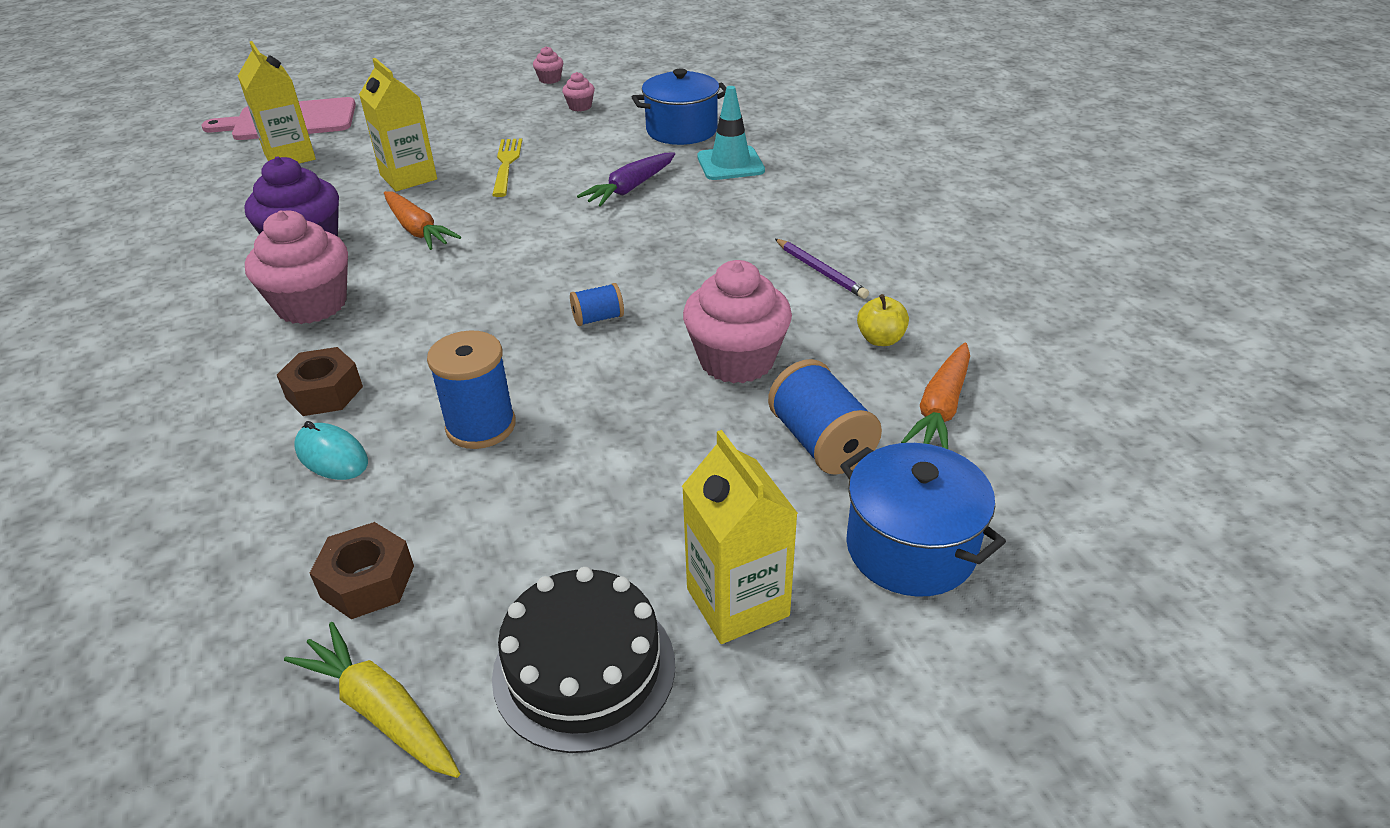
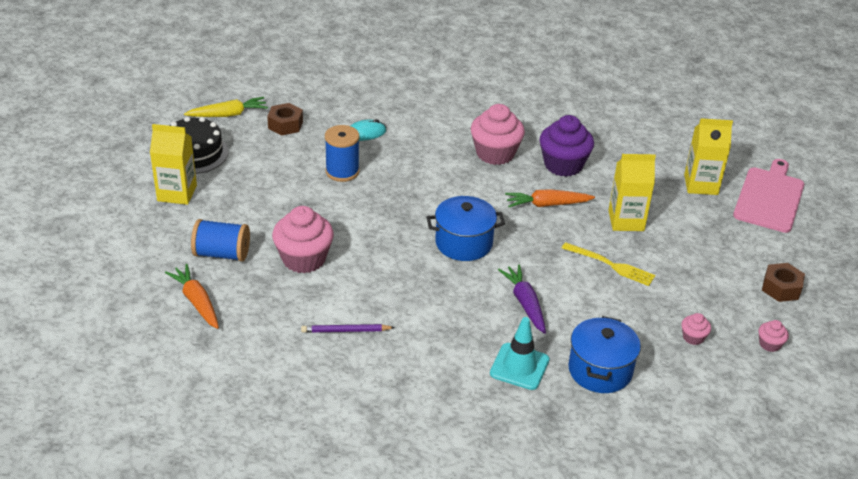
camera: 120 degrees right, 0 degrees up
(324, 392) = (413, 141): brown nut -> brown nut (781, 288)
(598, 318) = (388, 232): blue spool -> none
(880, 339) = (263, 315): yellow apple -> none
(910, 548) = (144, 244): blue pot -> blue pot (463, 243)

